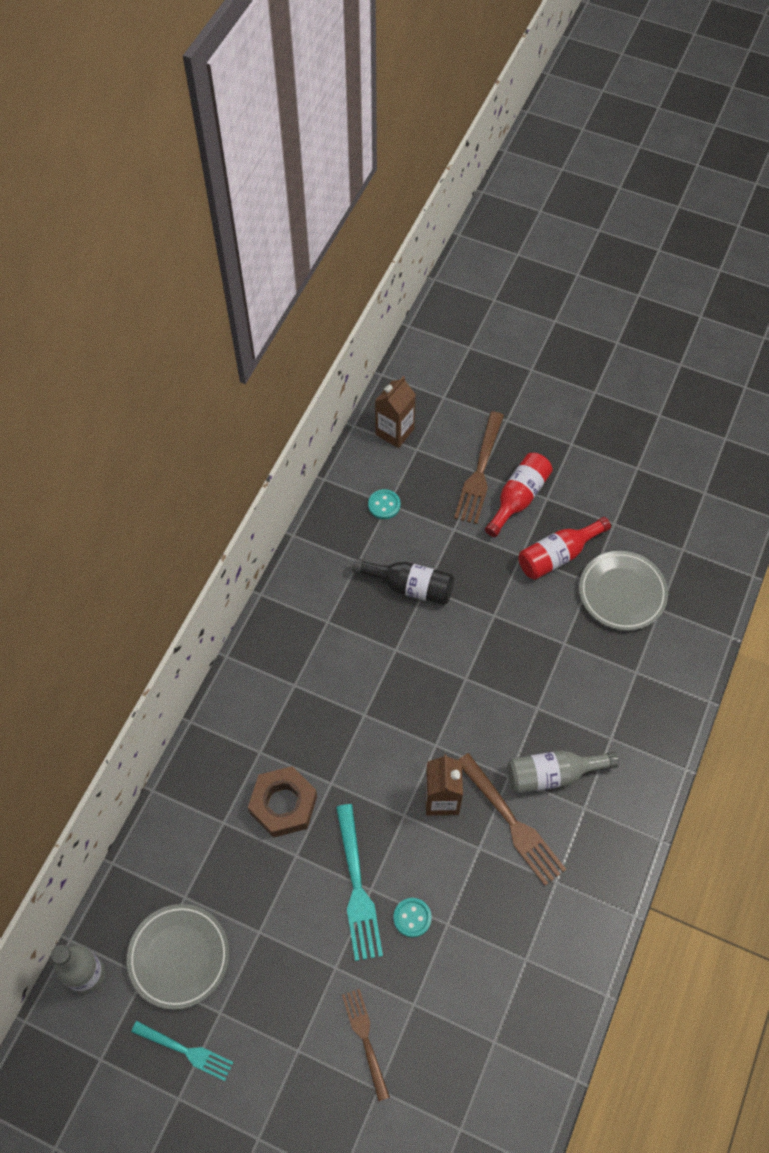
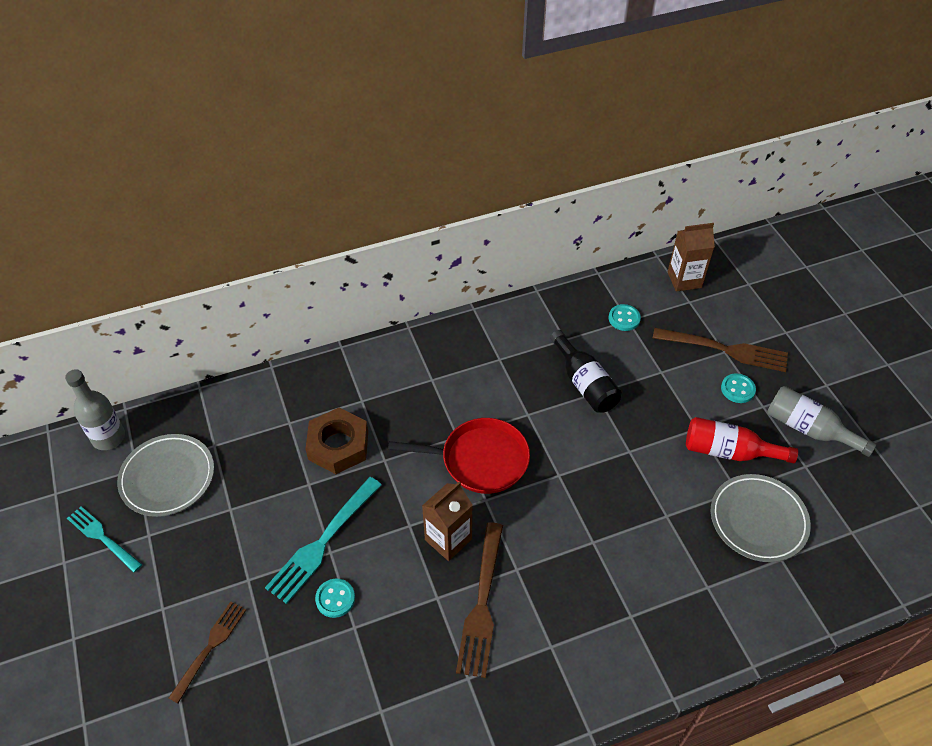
camera: 45 degrees right, 10 degrees down
(185, 1051) = (102, 538): turquoise fork -> turquoise fork turned 150 degrees clockwise
(400, 717) = (480, 460): none -> red pan
(480, 471) = (725, 350): brown fork -> brown fork turned 135 degrees counterclockwise
(518, 498) = (737, 389): red bottle -> turquoise button
(553, 775) = (552, 600): grey bottle -> grey bottle (809, 429)

